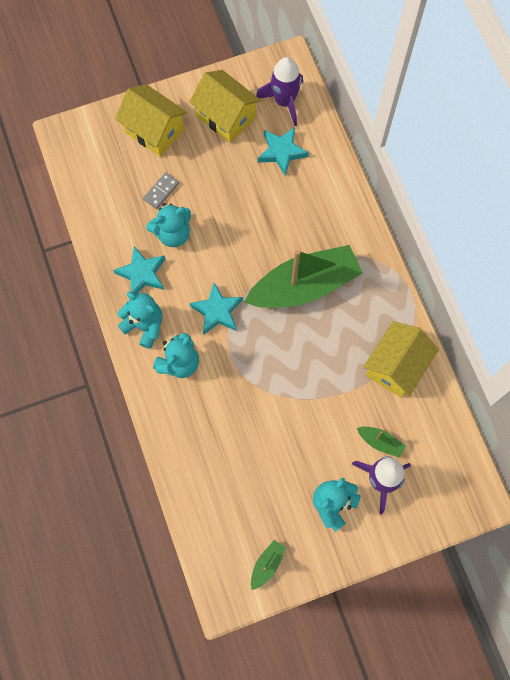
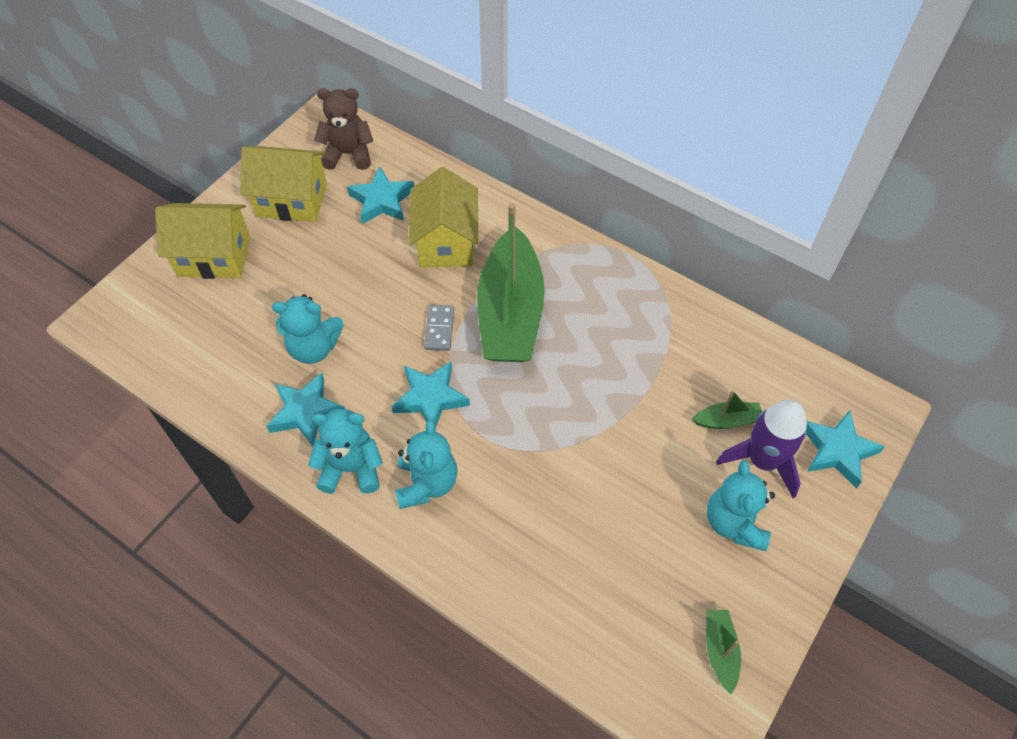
camera: 35 degrees left, 15 degrees down
(161, 191) = (267, 312): grey domino -> grey domino (439, 329)
(173, 233) = (314, 348): turquoise teddy bear -> turquoise teddy bear turned 60 degrees clockwise
(284, 101) = (348, 154): purple rocket -> brown teddy bear
(304, 285) = (510, 313): green boat -> green boat turned 150 degrees clockwise
(396, 366) = (675, 333): yellow house -> yellow house (446, 242)
(431, 506) = (837, 451): none -> turquoise star

